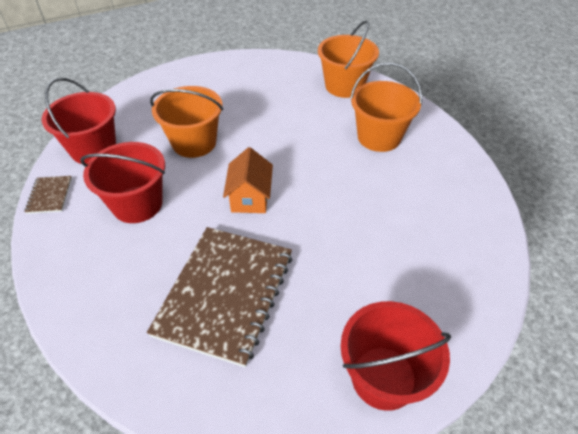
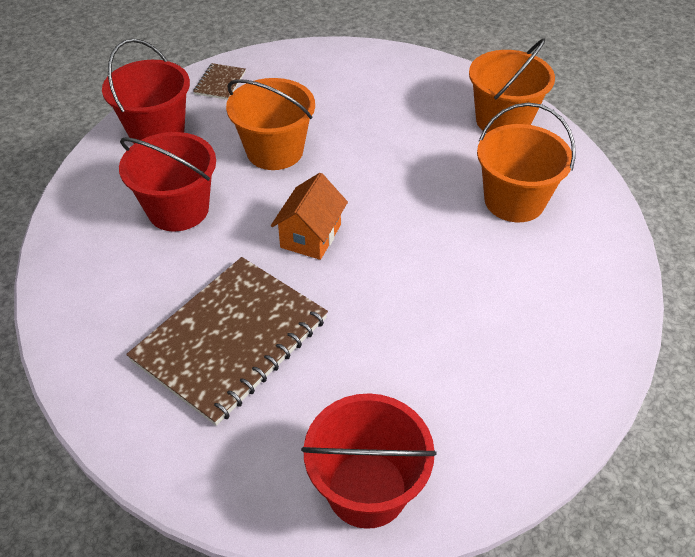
camera: 20 degrees right, 0 degrees up
(50, 195) = (89, 174): brown notebook -> brown notebook (220, 83)

